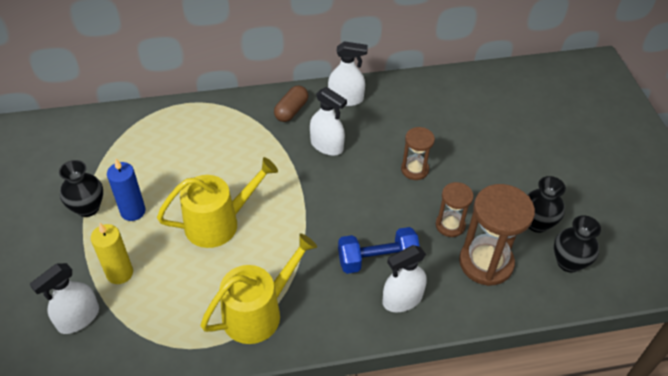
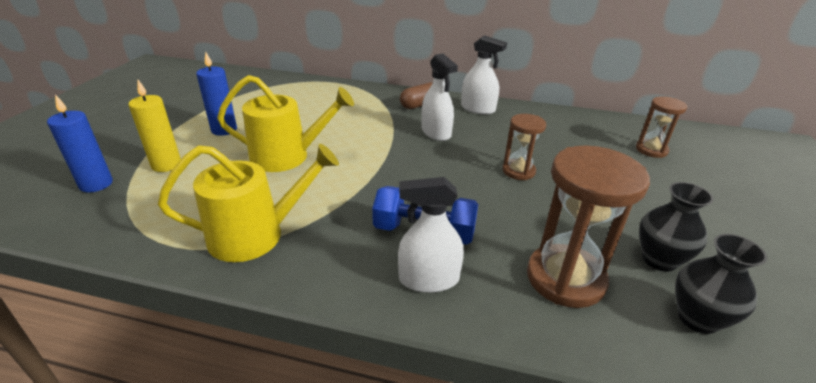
camera: 25 degrees right, 15 degrees down
(78, 318) = (96, 184): white spray bottle -> blue candle
(88, 208) = (193, 119): black vase -> none
(450, 225) = (535, 227): brown hourglass -> brown hourglass (651, 150)

